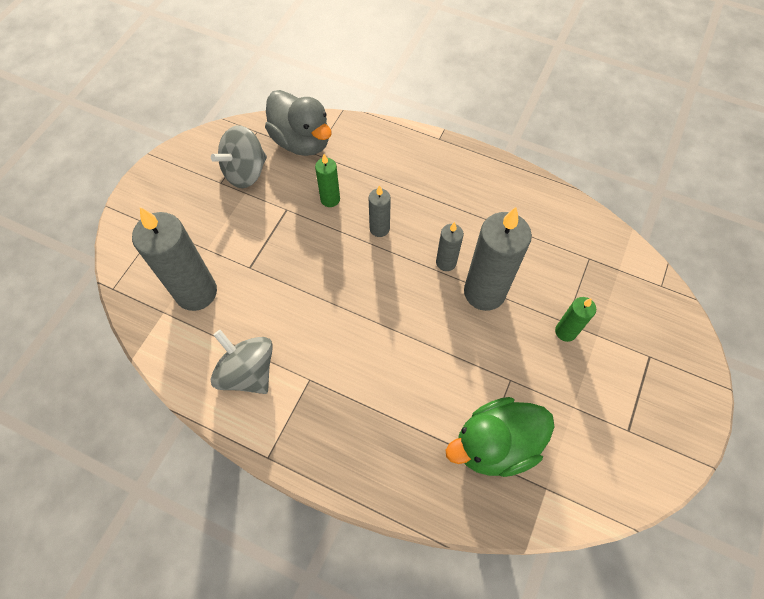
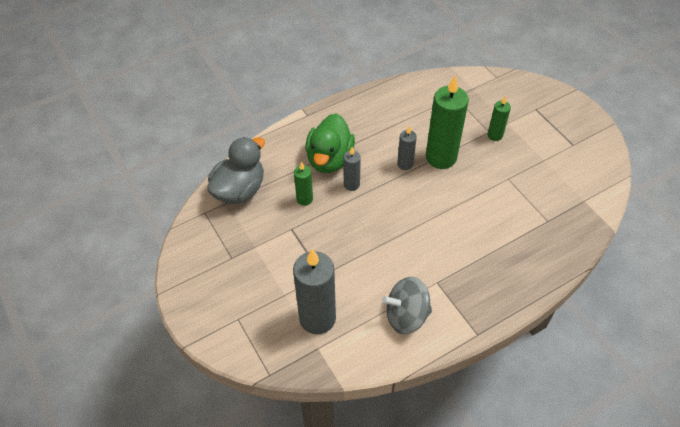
camera: 55 degrees left, 10 degrees down
(245, 172) = (236, 237): grey spinning top -> none
(302, 141) = (239, 190): grey duck -> grey duck turned 45 degrees counterclockwise
(484, 292) = (441, 157): grey candle -> green candle
(495, 444) = (544, 209): green duck -> green duck (329, 159)

